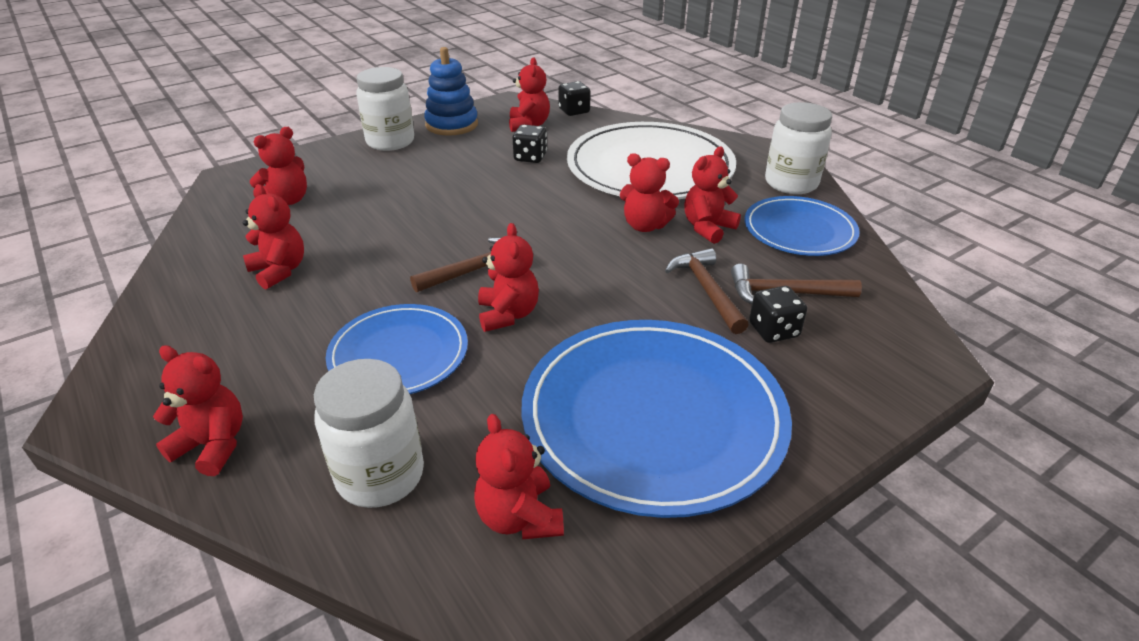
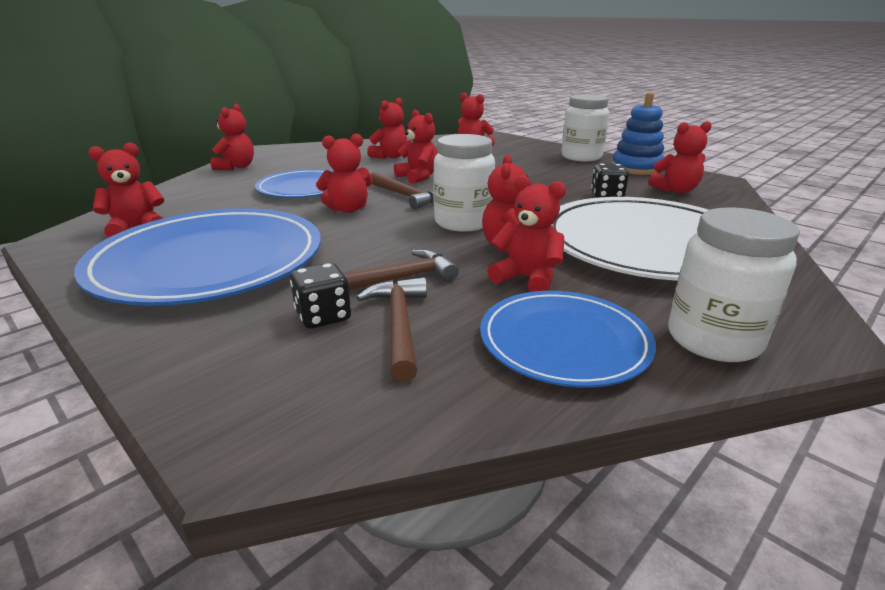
camera: 80 degrees right, 10 degrees down
(380, 475) = (195, 196): white jar -> white jar (463, 222)
(403, 255) = (418, 177): none -> red teddy bear
(574, 111) = (741, 204): black dice -> none

